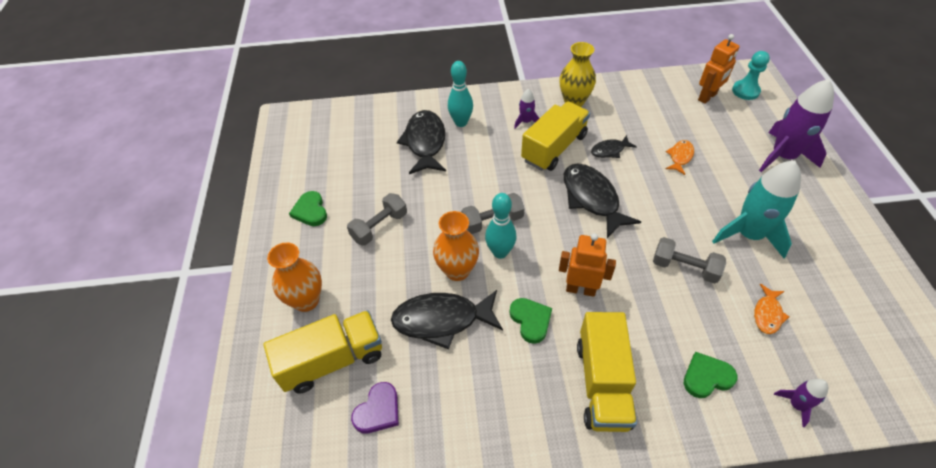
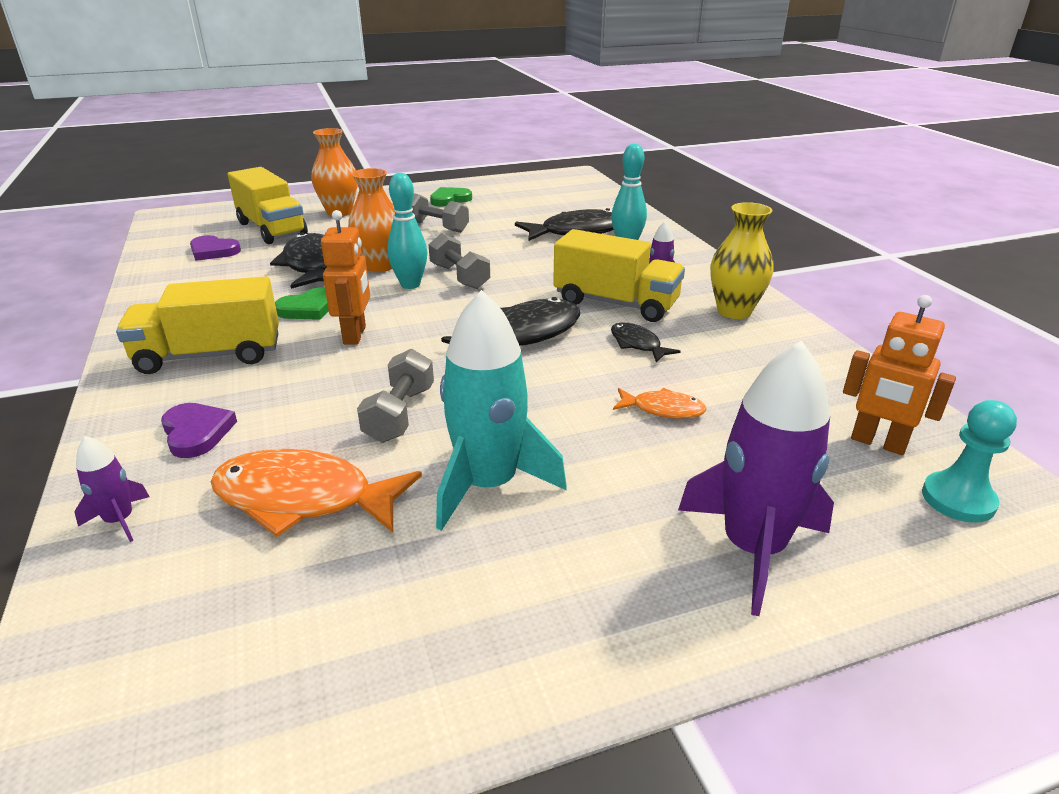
camera: 75 degrees right, 20 degrees down
(706, 377) = (197, 432): green heart -> purple heart
(767, 314) = (304, 498): orange fish -> orange fish, size x1.92

